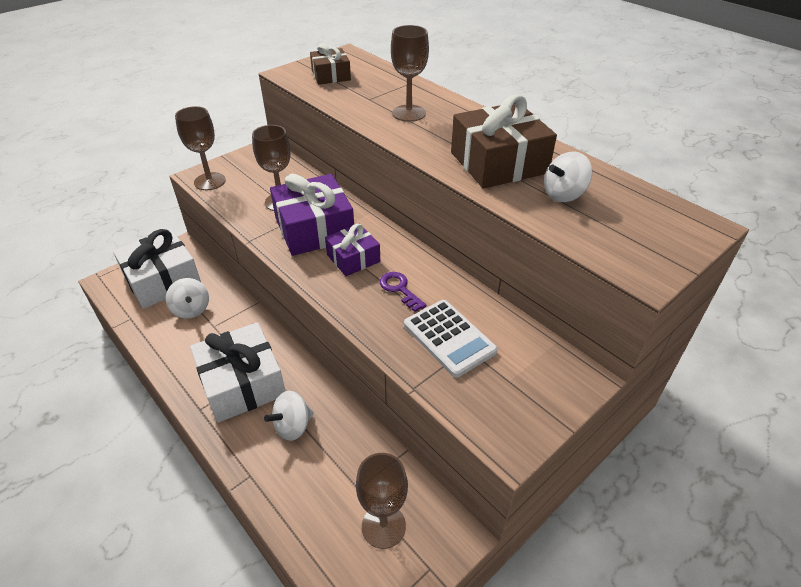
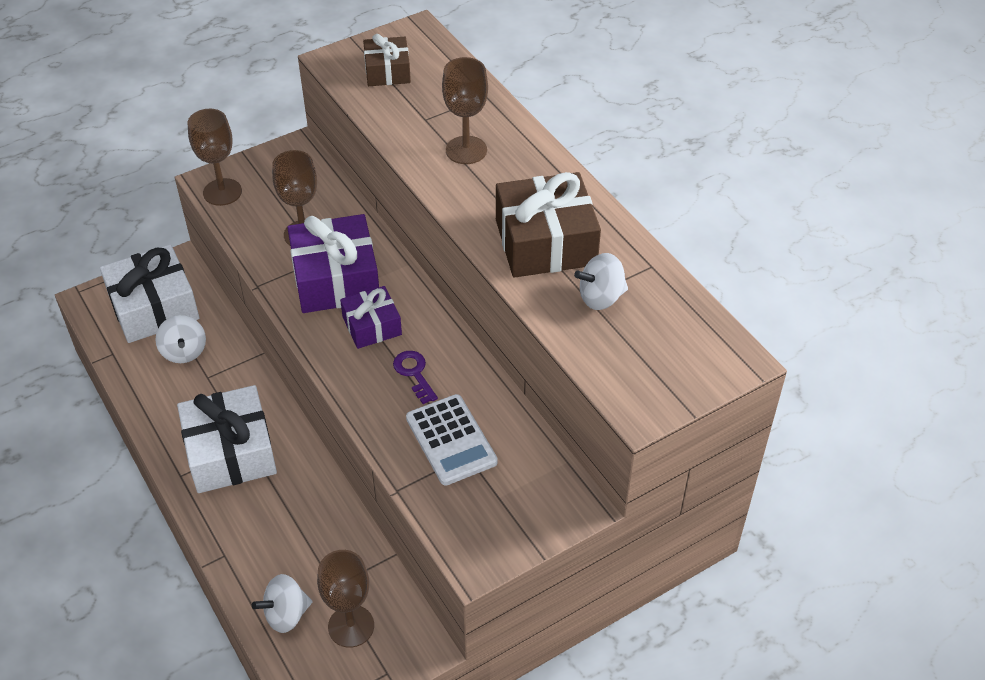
camera: 10 degrees right, 5 degrees up
(293, 426) = (278, 509): white spinning top -> white spinning top (286, 614)

